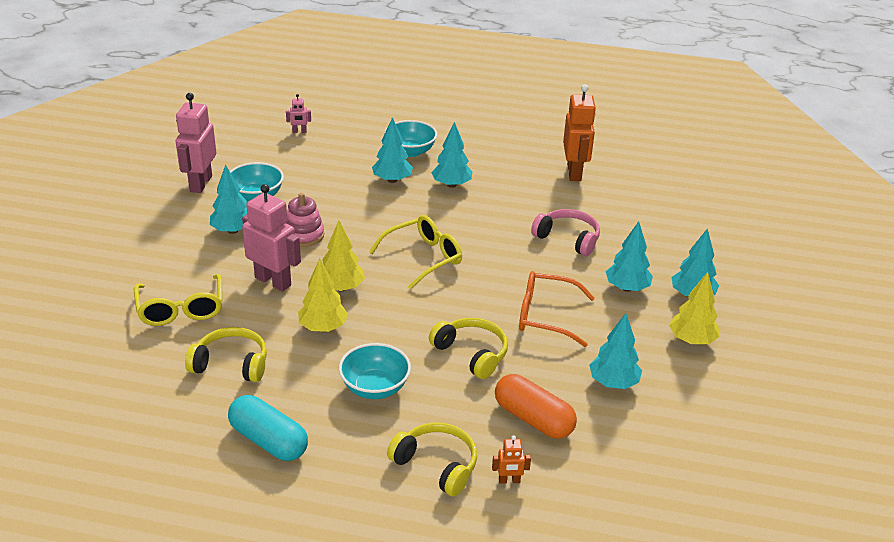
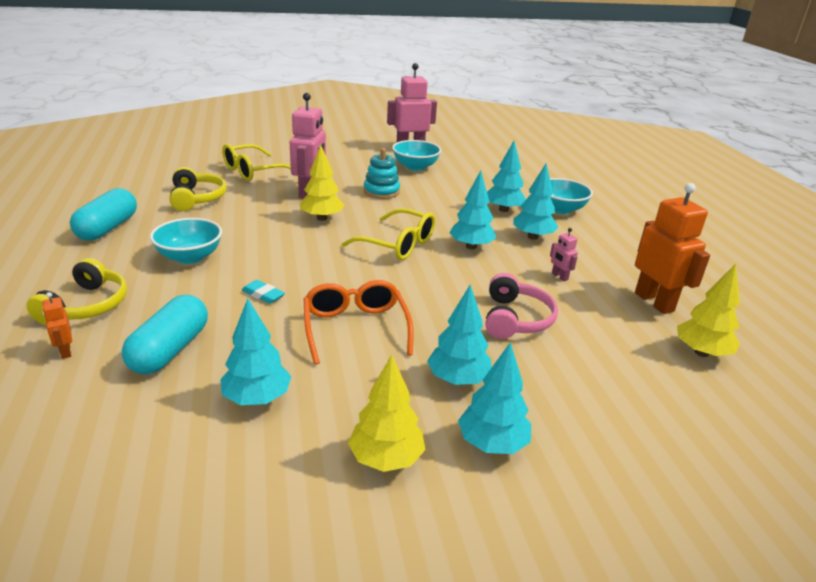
camera: 65 degrees right, 5 degrees down
(232, 230) = (362, 168): turquoise tree -> turquoise tree (471, 246)
(299, 132) = (523, 164): pink robot -> pink robot (559, 276)
(304, 235) = (381, 191): pink stacking toy -> turquoise stacking toy
(323, 328) = (261, 221): yellow tree -> yellow tree (701, 352)
(471, 354) = (263, 295): yellow headphones -> turquoise eraser
(533, 419) = (170, 350): orange capsule -> turquoise capsule
(574, 172) = (654, 302): orange robot -> orange robot turned 90 degrees counterclockwise

